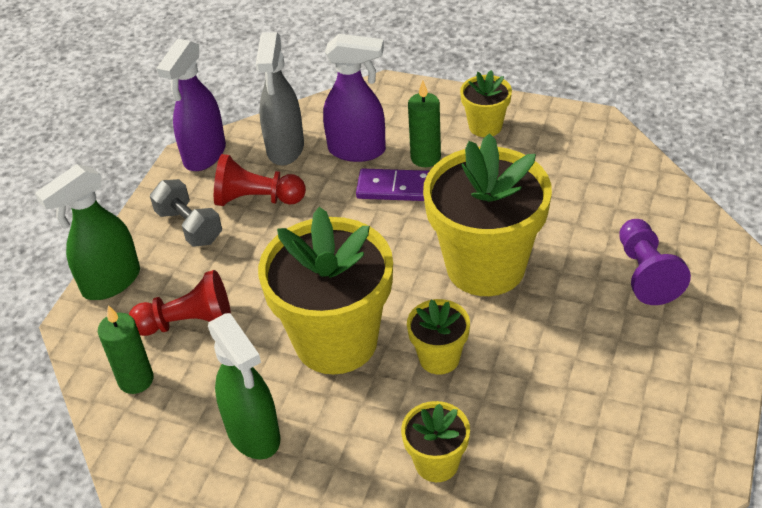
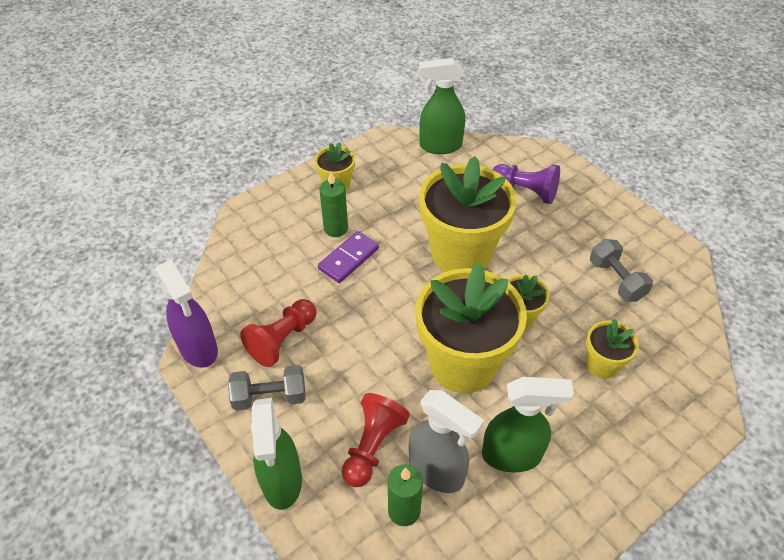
camera: 60 degrees left, 5 degrees up
(285, 149) = (246, 296): grey spray bottle -> grey spray bottle (437, 471)
(357, 150) = (291, 258): purple spray bottle -> none
(584, 423) = (616, 280): none -> grey dumbbell
(636, 167) = (440, 146): none -> green spray bottle

